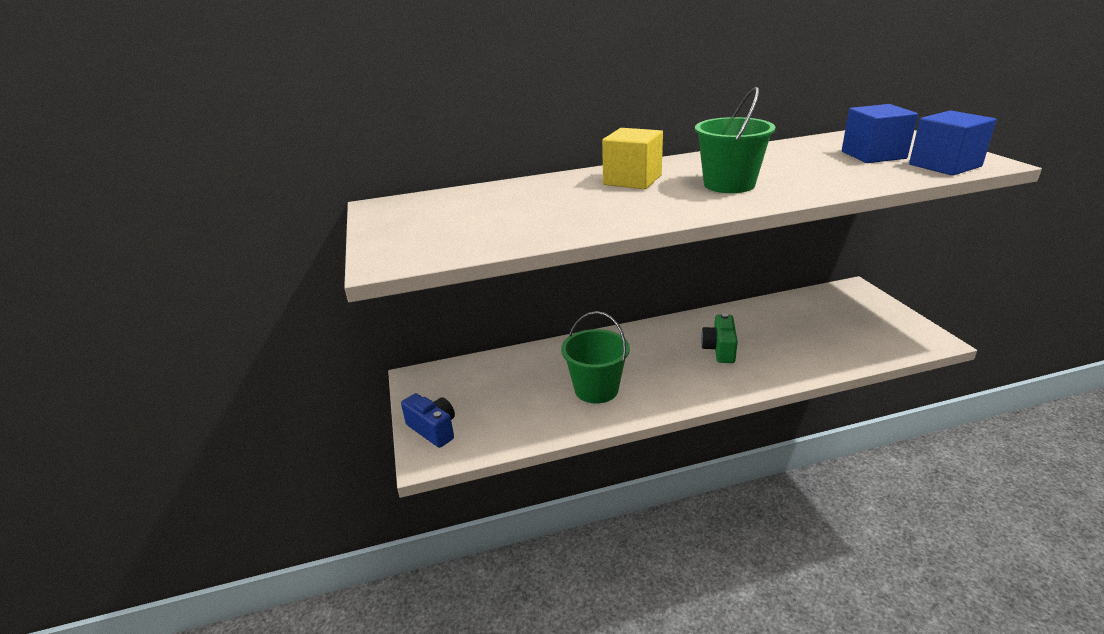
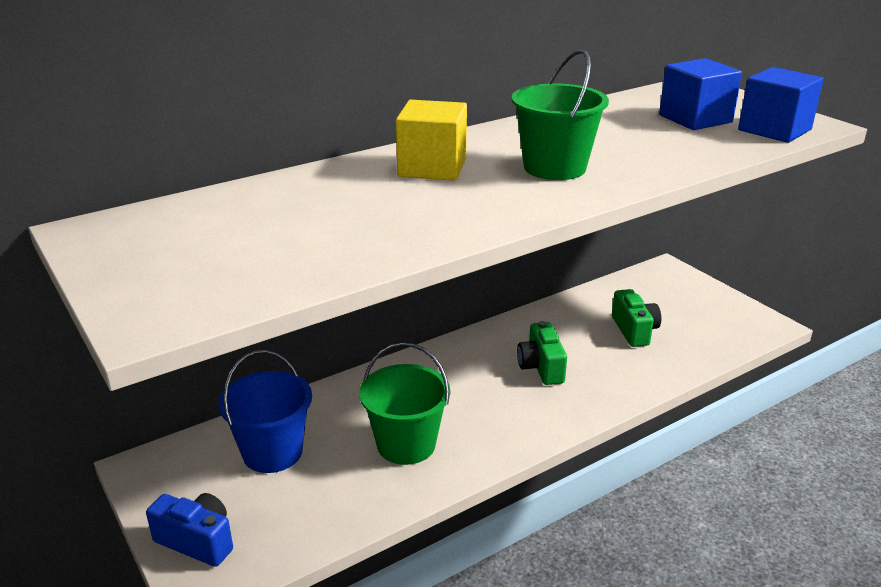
camera: 20 degrees left, 0 degrees up
(501, 380) = (272, 452): none -> blue bucket
(808, 331) = (634, 330): none -> green camera

